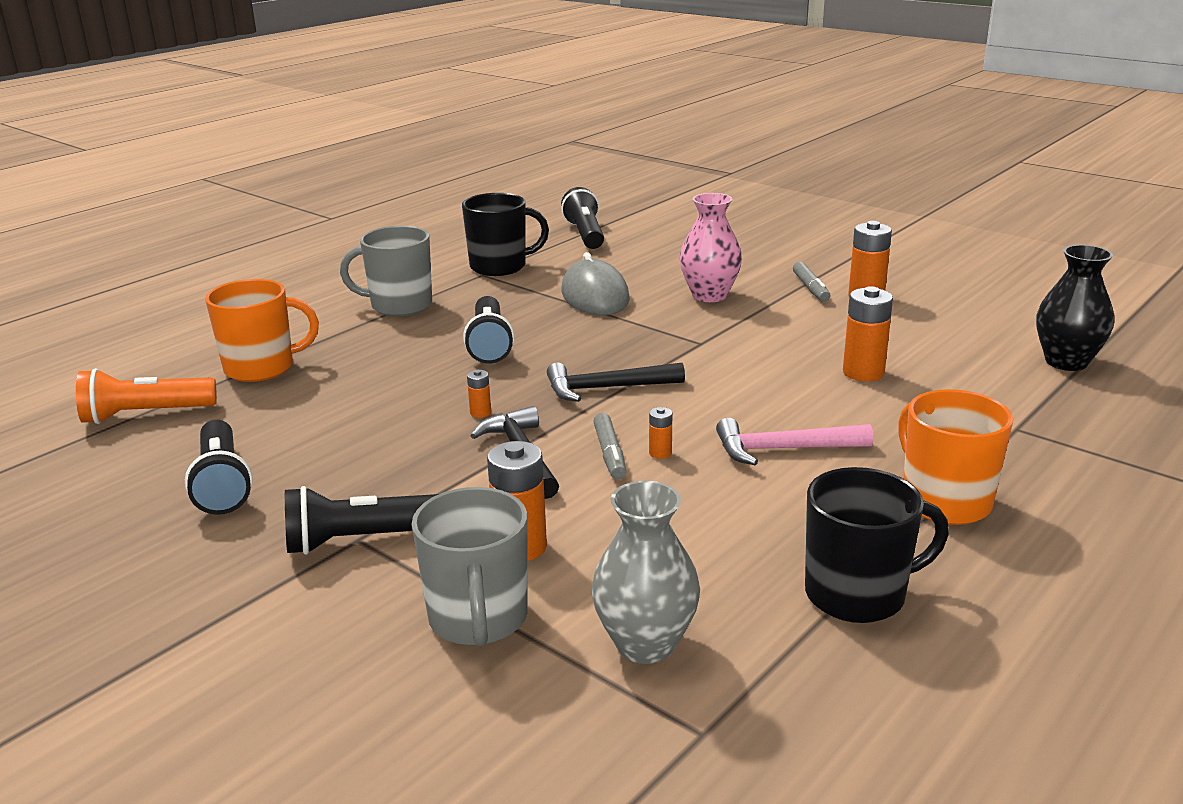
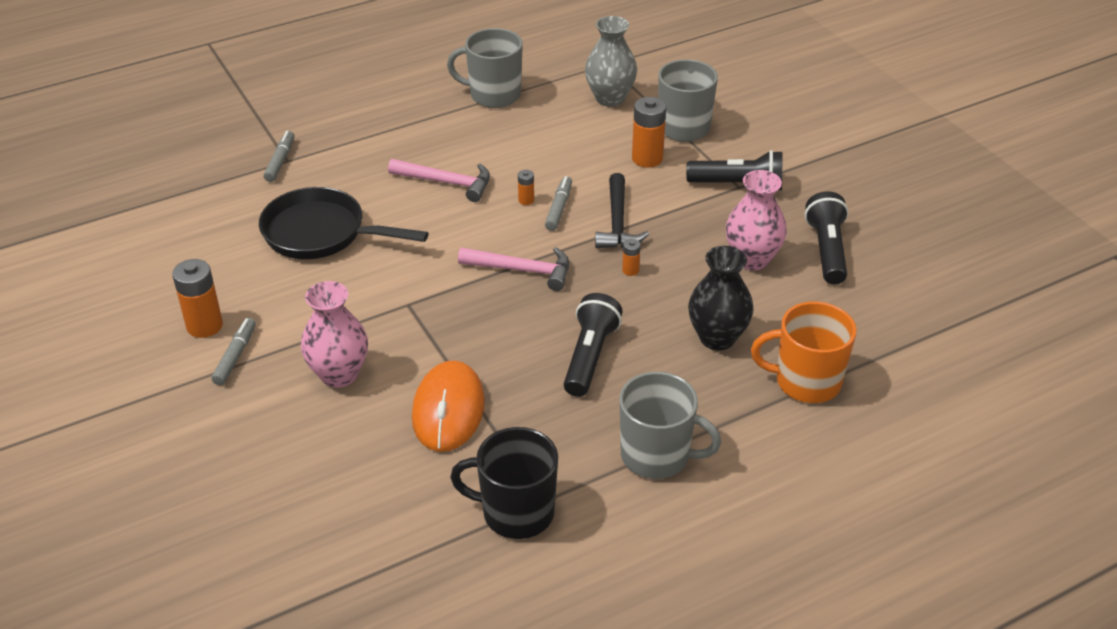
camera: 160 degrees left, 15 degrees up
(145, 415) = (901, 342): orange flashlight -> none
(328, 453) = (752, 259): none -> pink vase
(585, 234) = (367, 569): black flashlight -> none
(595, 296) = (448, 410): grey mouse -> orange mouse
(607, 388) = (522, 270): black hammer -> pink hammer
(857, 594) = (494, 95): black mug -> grey mug
(863, 373) = (321, 233): orange battery -> black pan
(944, 501) = (394, 127): orange mug -> none
(1023, 425) = (280, 161): none -> grey marker
(1066, 362) = (169, 203): black vase -> black vase (717, 338)

